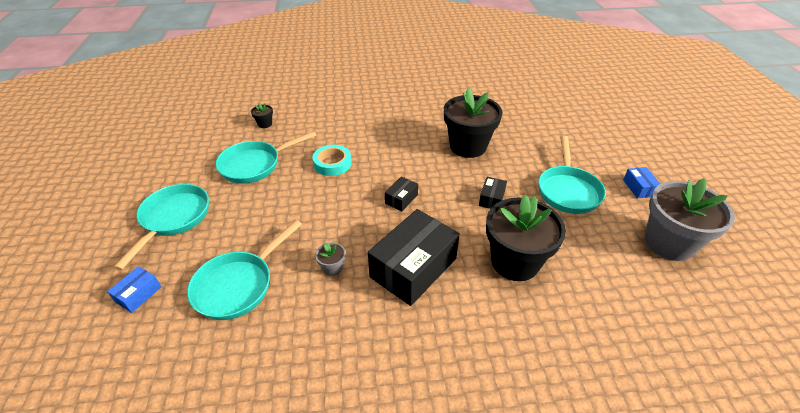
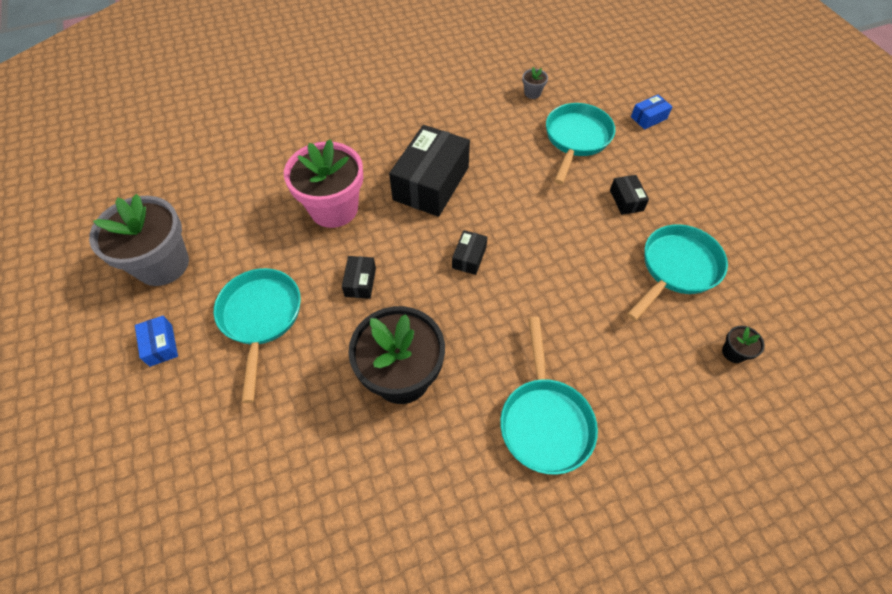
camera: 165 degrees right, 15 degrees up
(139, 294) = (648, 118): blue box -> blue box turned 45 degrees clockwise
(173, 219) = (693, 181): turquoise pan -> turquoise pan (544, 420)
(245, 215) = (626, 200): none -> black box
(332, 163) = (580, 294): turquoise tape -> none
(332, 268) = (505, 168): grey flower pot -> grey flower pot (532, 93)
(515, 262) = (334, 209): black flower pot -> pink flower pot

